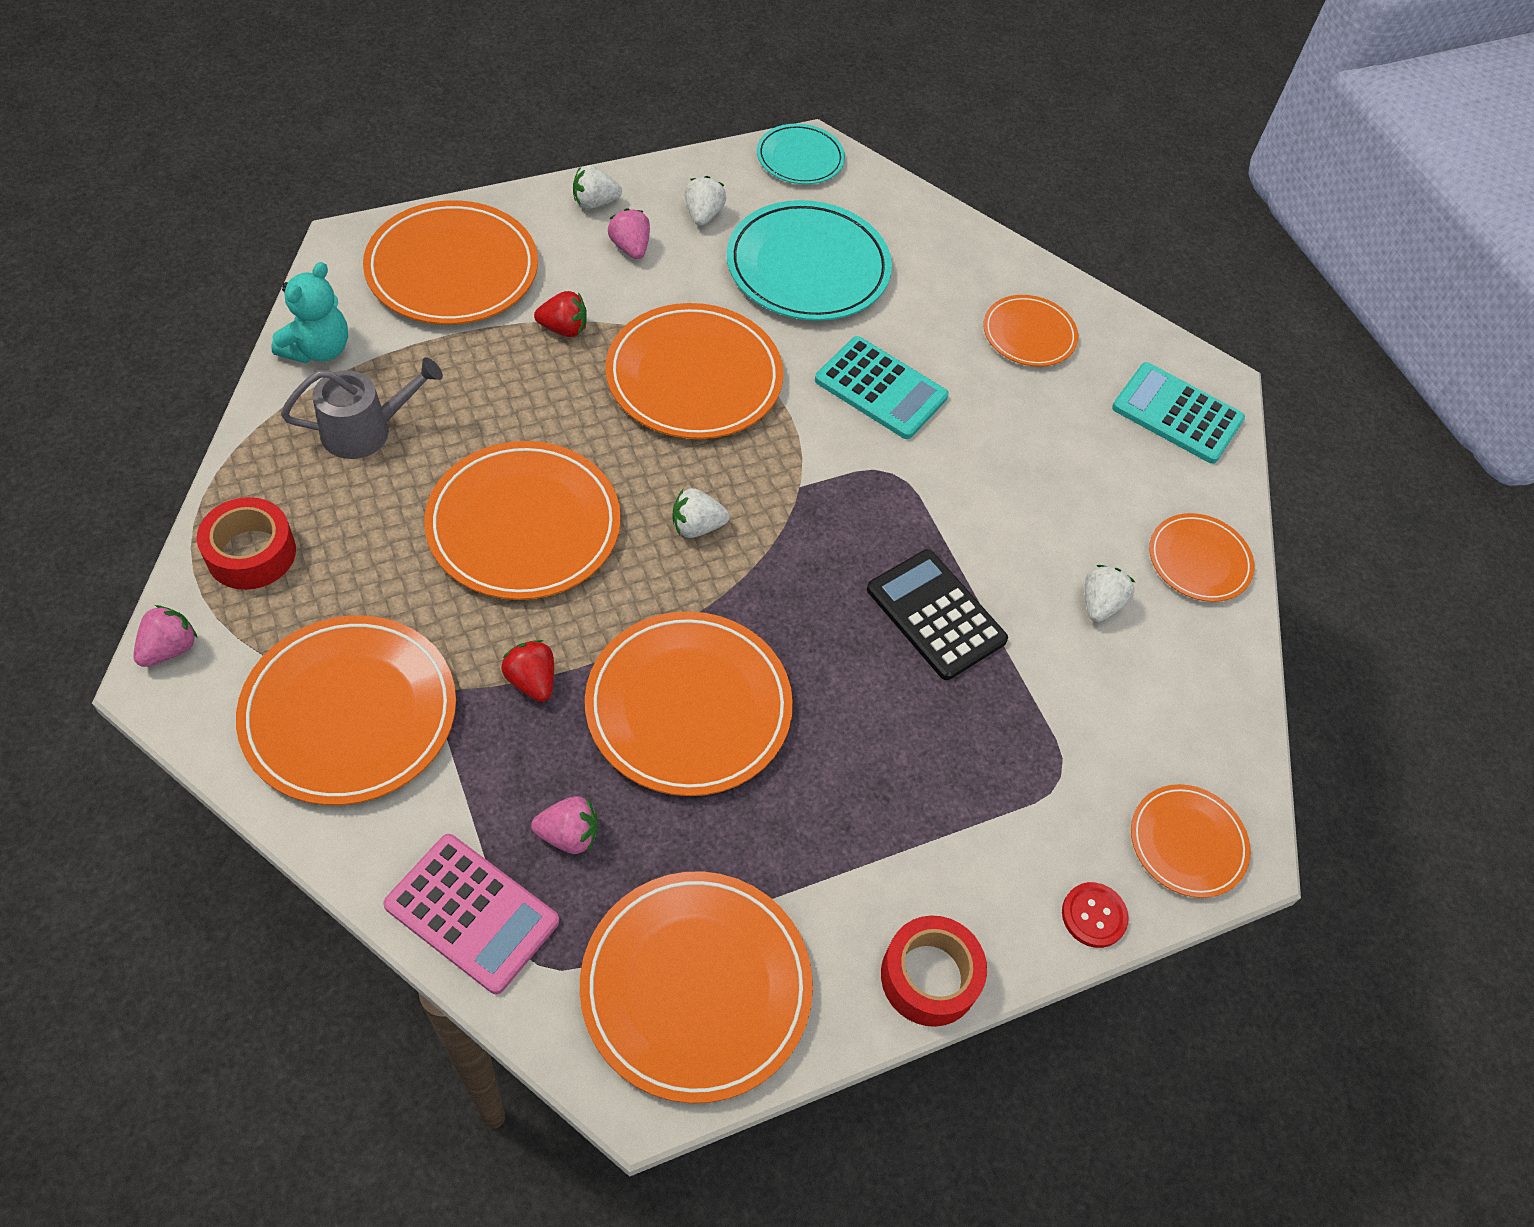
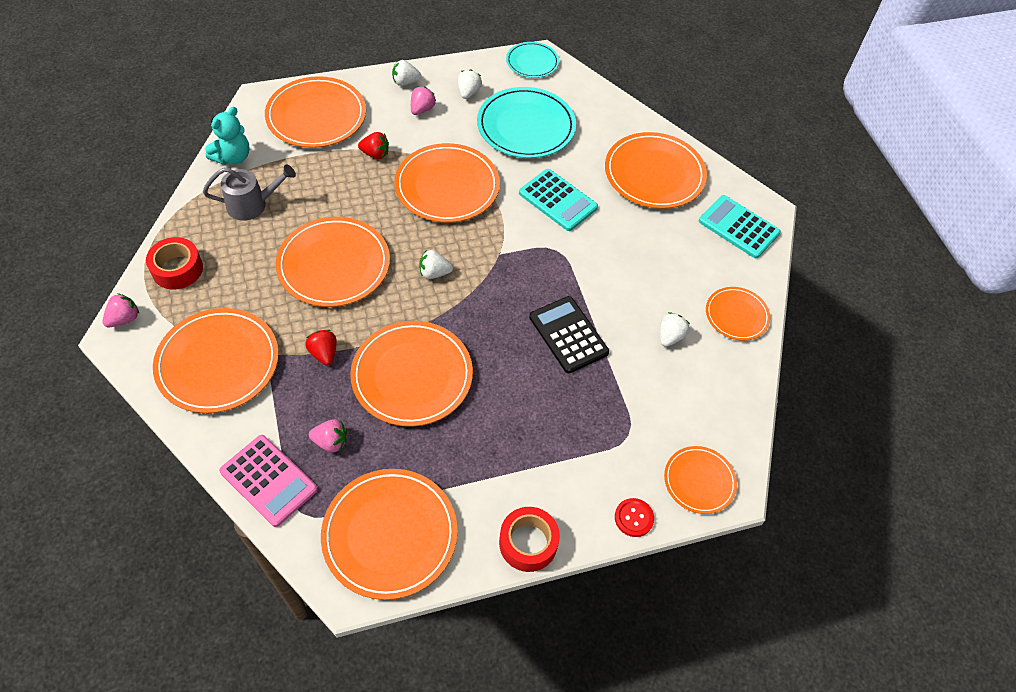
camera: 10 degrees right, 0 degrees up
(630, 247) = (422, 109): pink strawberry -> pink strawberry turned 45 degrees clockwise
(1029, 334) = (654, 174): orange plate -> orange plate, size x1.76

